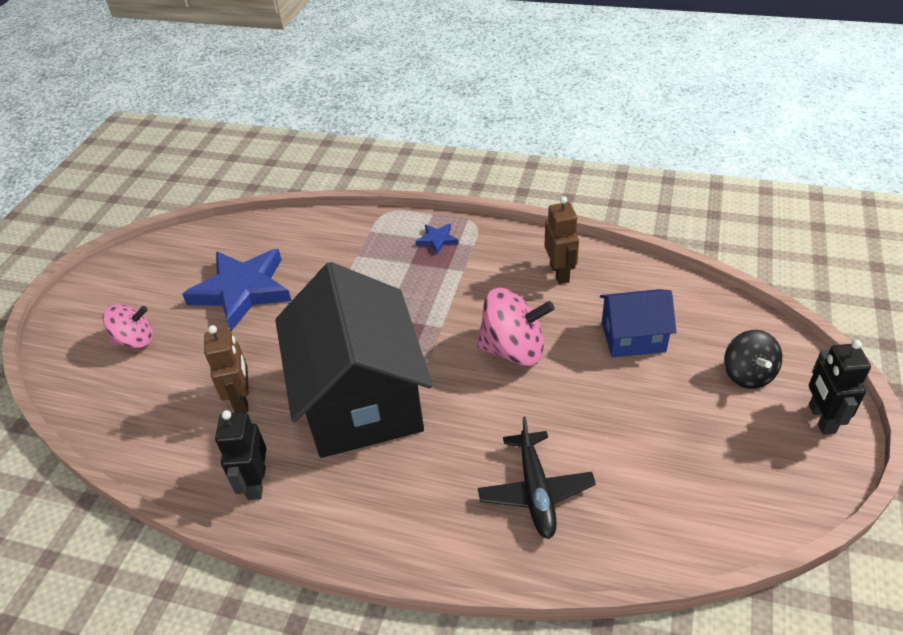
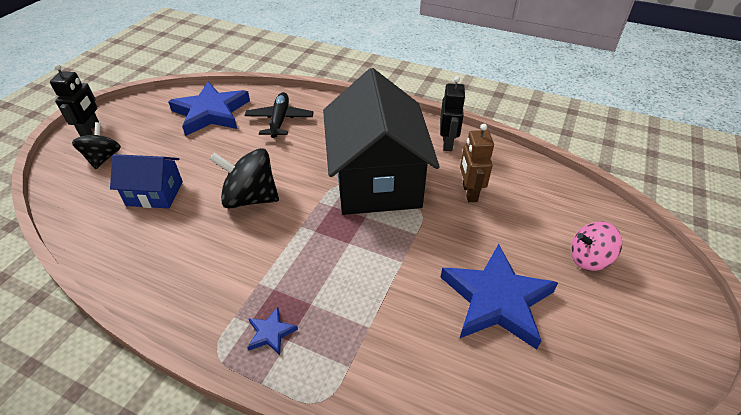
camera: 175 degrees left, 0 degrees up
(514, 349) = (250, 198): pink spinning top -> black spinning top
(560, 273) = (168, 262): brown robot -> none
(662, 490) = (211, 112): none -> blue star

